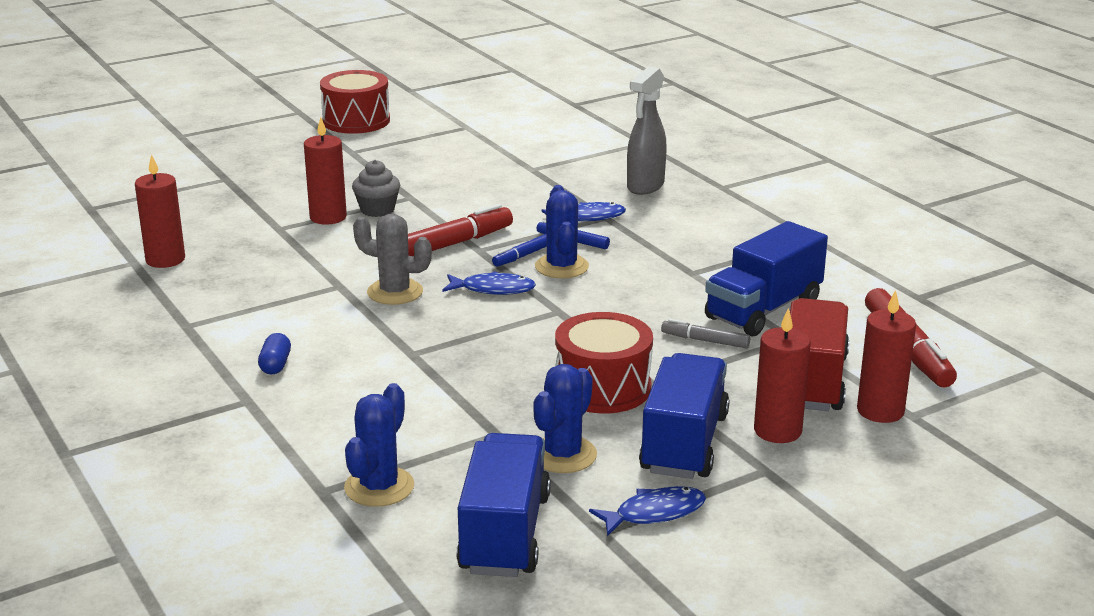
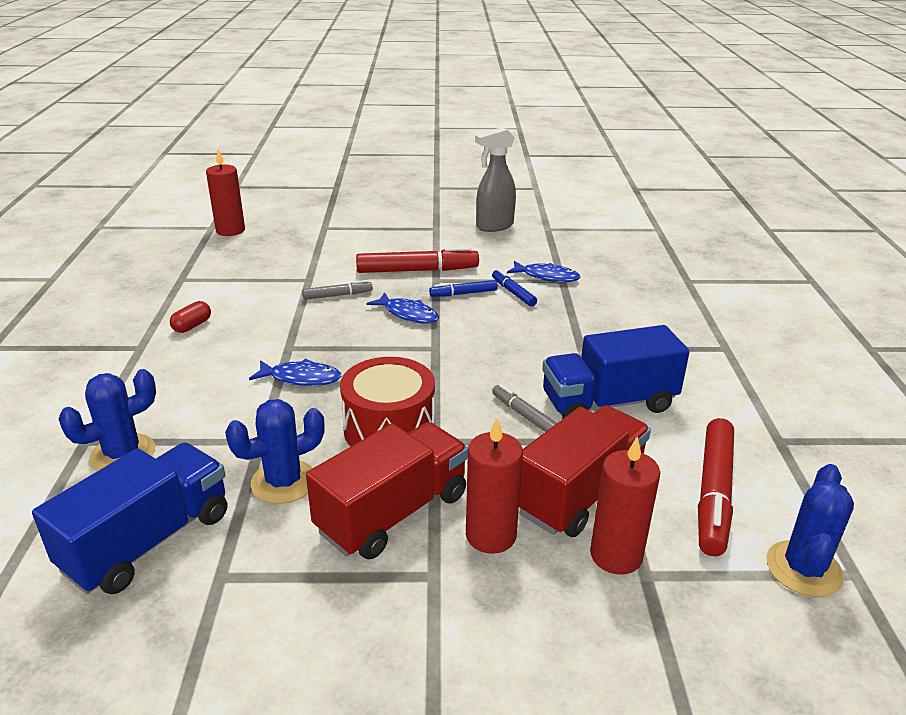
camera: 30 degrees right, 5 degrees up
(275, 365) = (192, 326): blue capsule -> red capsule
(328, 217) = (364, 228): red candle -> none
(356, 121) = (465, 168): red drum -> none
(377, 210) = (402, 231): grey cupcake -> none
(395, 292) = (337, 295): grey cactus -> grey marker
(561, 267) = (480, 311): blue cactus -> blue cactus (803, 569)
(645, 186) = (621, 264): grey spray bottle -> grey spray bottle (494, 226)
(654, 513) = (284, 578): blue fish -> blue fish (301, 378)
(684, 443) = (393, 513): blue truck -> red truck

